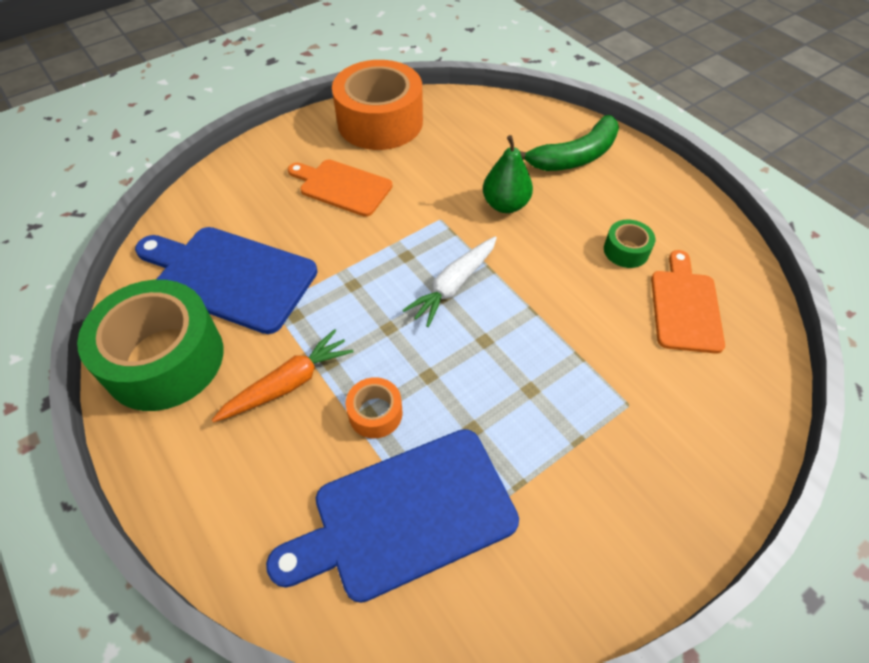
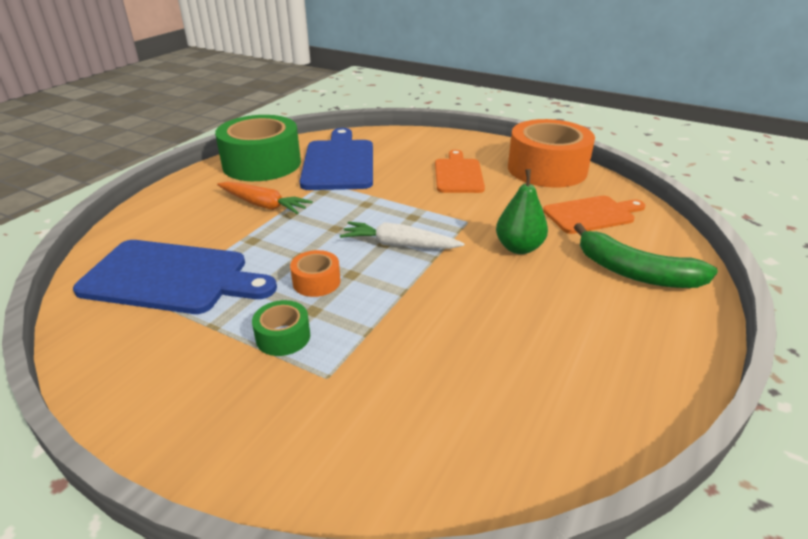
camera: 65 degrees right, 20 degrees down
(375, 413) = (254, 243): orange tape -> orange tape (316, 282)
(405, 515) = (171, 278): blue cutting board -> blue cutting board turned 150 degrees clockwise
(626, 250) = (534, 335): green tape -> green tape (283, 337)
(685, 306) = (490, 398): orange cutting board -> orange cutting board (592, 214)

